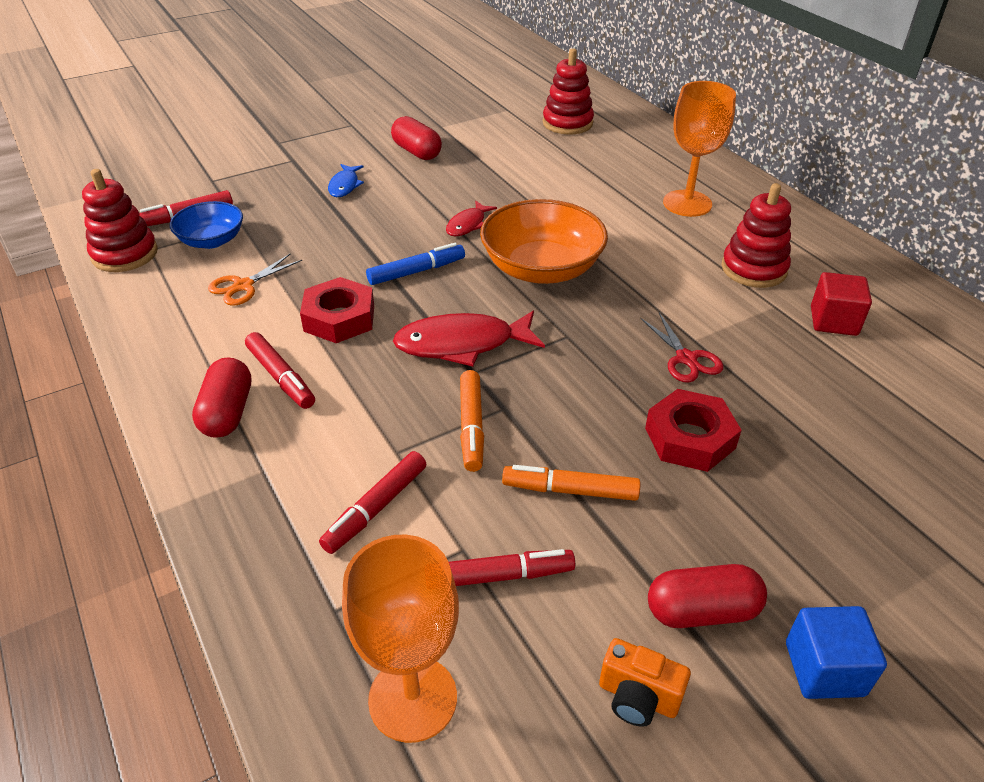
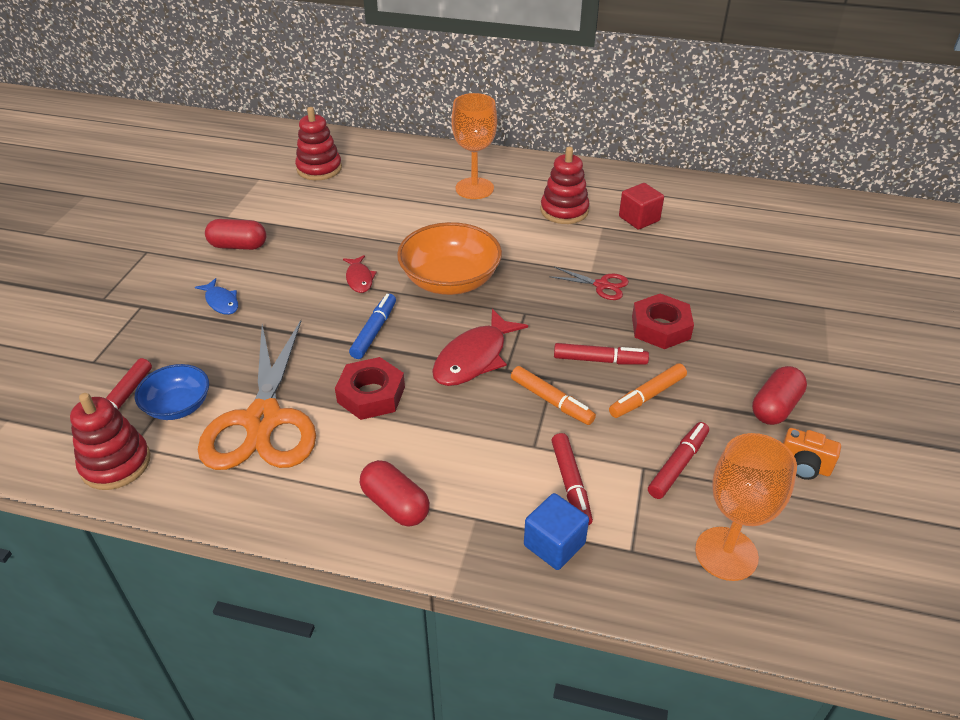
camera: 45 degrees left, 0 degrees up
(243, 286) = (263, 420): orange scissors -> orange scissors, size x2.29
(281, 377) = (394, 458): red marker -> red marker (599, 360)
(638, 697) = (803, 466): orange camera -> orange camera turned 45 degrees clockwise
(824, 669) = (844, 393): blue cube -> blue cube (554, 544)

